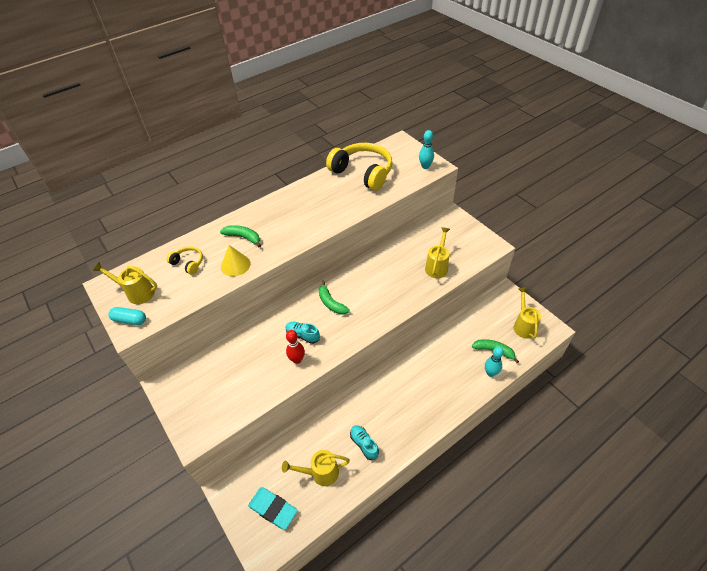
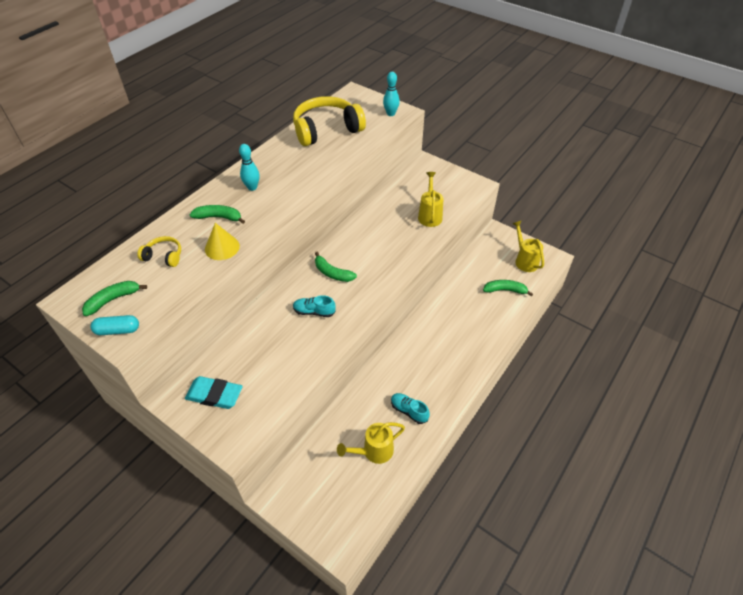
camera: 20 degrees left, 0 degrees up
(136, 293) = (113, 300): yellow watering can -> green banana
(273, 509) = (336, 501): turquoise eraser -> turquoise eraser (214, 395)
(297, 359) = (318, 337): red bowling pin -> none
(362, 173) = (326, 130): yellow headphones -> yellow headphones turned 45 degrees counterclockwise
(490, 373) = (509, 312): turquoise bowling pin -> turquoise bowling pin (252, 187)

